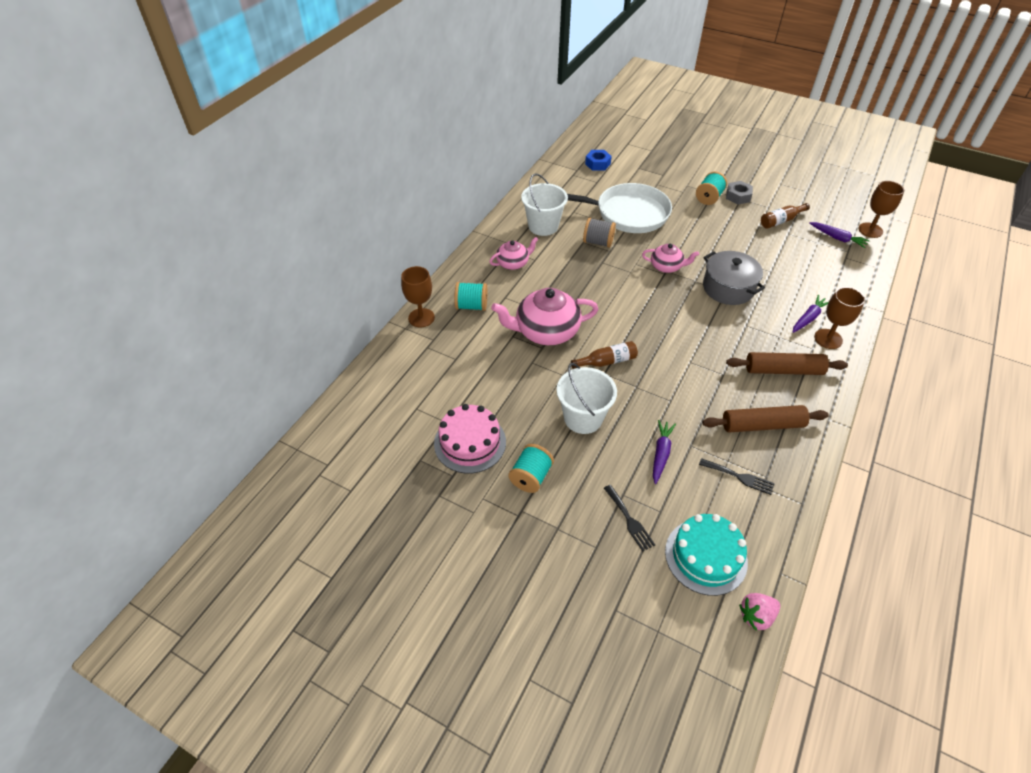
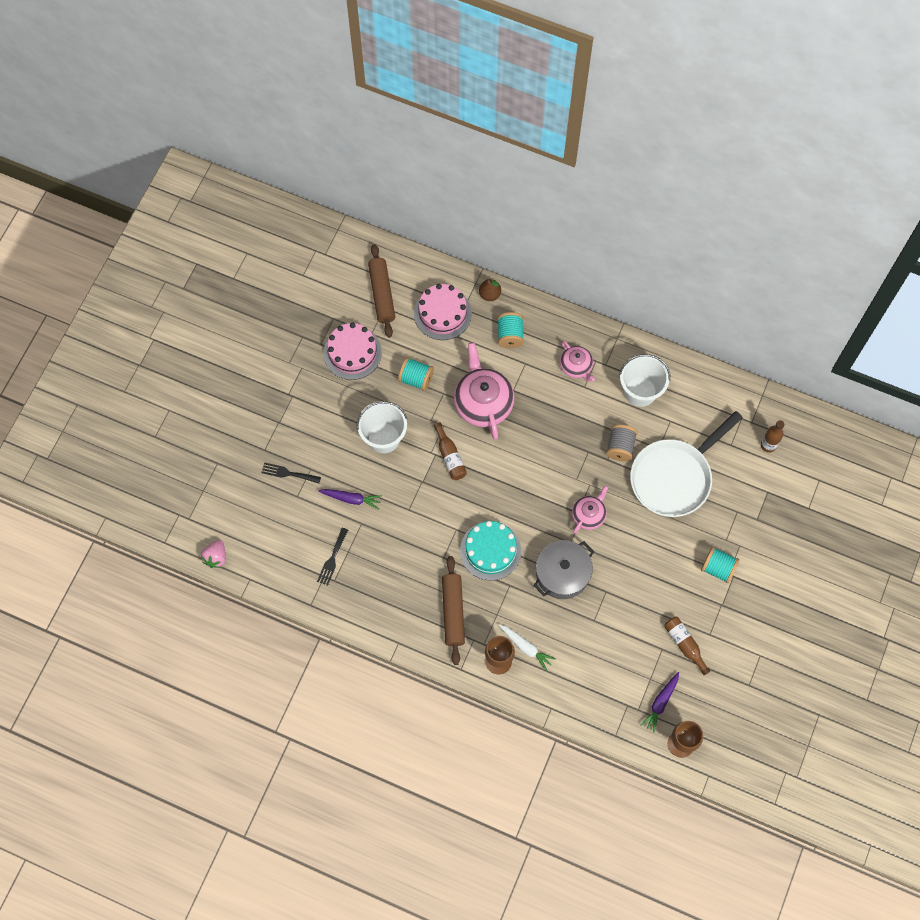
camera: 85 degrees right, 20 degrees up
(421, 318) = (489, 294): brown goblet -> brown pear
(435, 357) = (442, 313): none -> pink cake
(531, 477) = (323, 400): turquoise spool -> turquoise spool (416, 379)
(597, 164) = (768, 445): blue nut -> brown bottle
(627, 214) = (674, 477): white pan -> white pan turned 45 degrees clockwise
(629, 520) = (288, 473): black fork -> black fork turned 45 degrees clockwise
(666, 266) = (588, 515): pink teapot -> pink teapot turned 150 degrees counterclockwise
(706, 556) = (260, 527): turquoise cake -> turquoise cake (490, 550)
(738, 196) = (725, 602): grey nut -> none
(756, 616) = (216, 557): pink strawberry -> pink strawberry turned 135 degrees counterclockwise
(762, 425) = (387, 584): brown rolling pin -> brown rolling pin (382, 294)
(808, 318) = (526, 647): purple carrot -> white carrot

